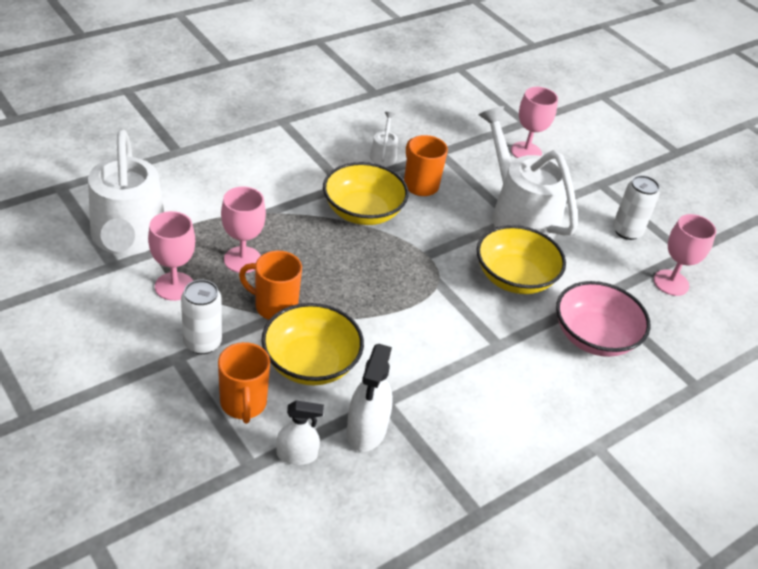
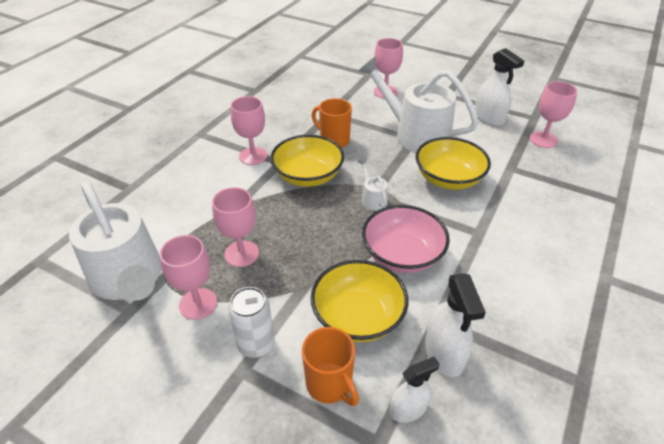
camera: 20 degrees left, 0 degrees up
(274, 306) = (294, 281): orange mug -> none
(320, 167) = (253, 156): none -> pink goblet
(383, 154) = (292, 129): white watering can -> white watering can (372, 198)
(594, 337) = (532, 197): pink bowl -> pink bowl (402, 254)
(627, 231) = (489, 118): white can -> white spray bottle

